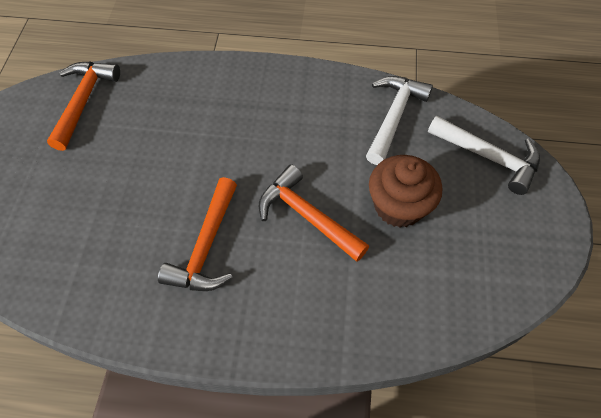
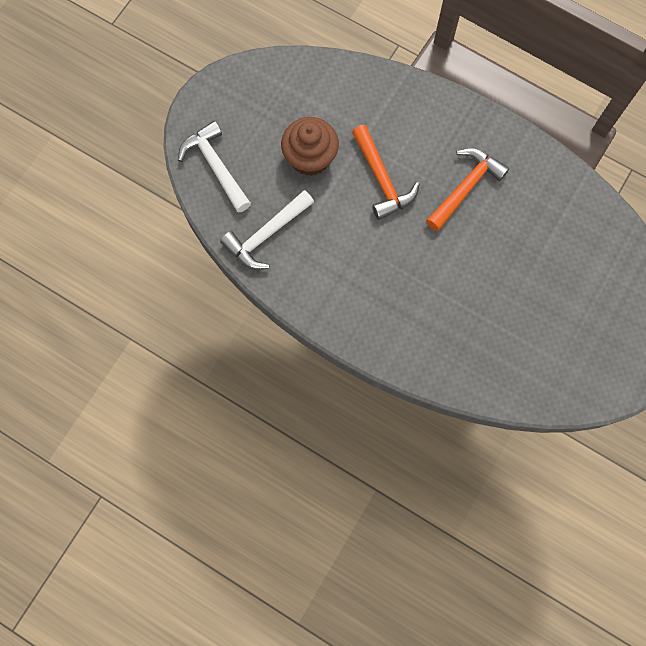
camera: 155 degrees left, 15 degrees up
(84, 101) = (528, 371): orange hammer -> none

